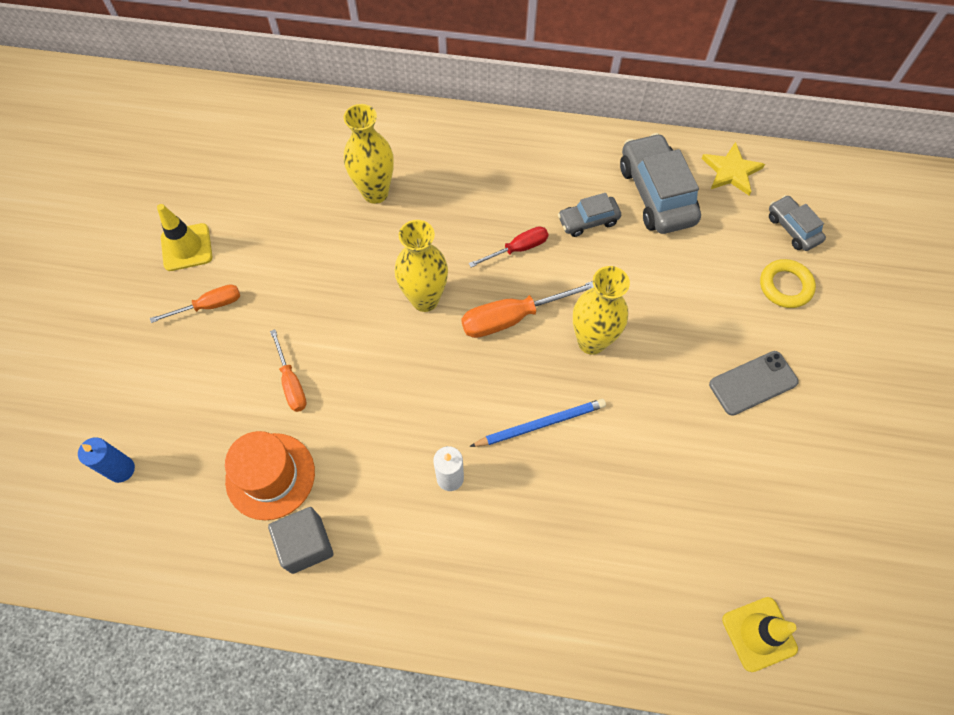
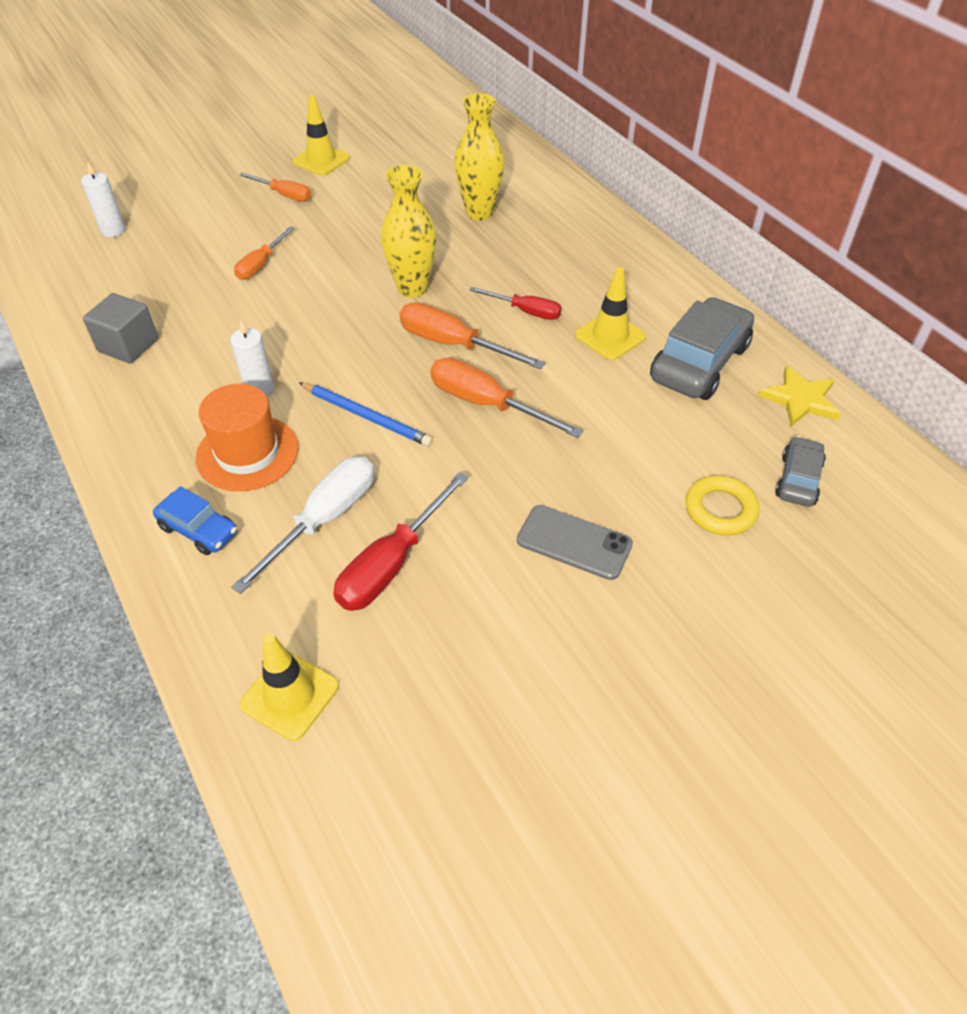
camera: 50 degrees right, 15 degrees down
(121, 469) = (113, 230): blue candle -> white candle
(270, 476) = (171, 297): orange hat -> orange hat (247, 453)
(567, 608) = (199, 530): none -> blue car
(588, 221) = (610, 336): grey car -> yellow traffic cone
(591, 341) = (486, 404): yellow vase -> orange screwdriver
(622, 517) = (324, 520): none -> white screwdriver
(693, 500) = (392, 563): none -> red screwdriver

